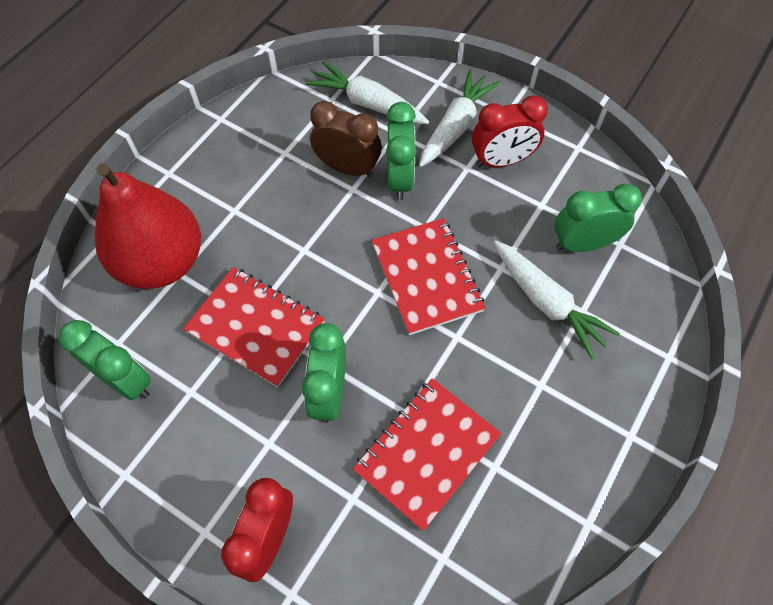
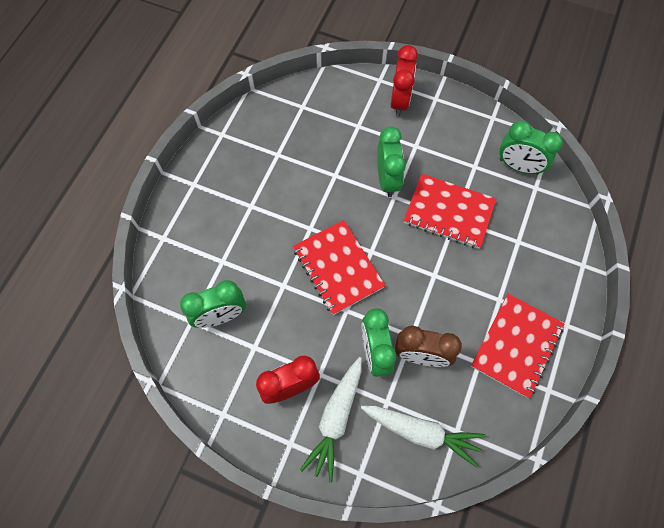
camera: 170 degrees right, 5 degrees up
(162, 262) = (534, 248): red pear -> none
(427, 453) = (319, 155): red notebook -> red notebook (516, 346)
(547, 303) = (248, 262): white carrot -> none

